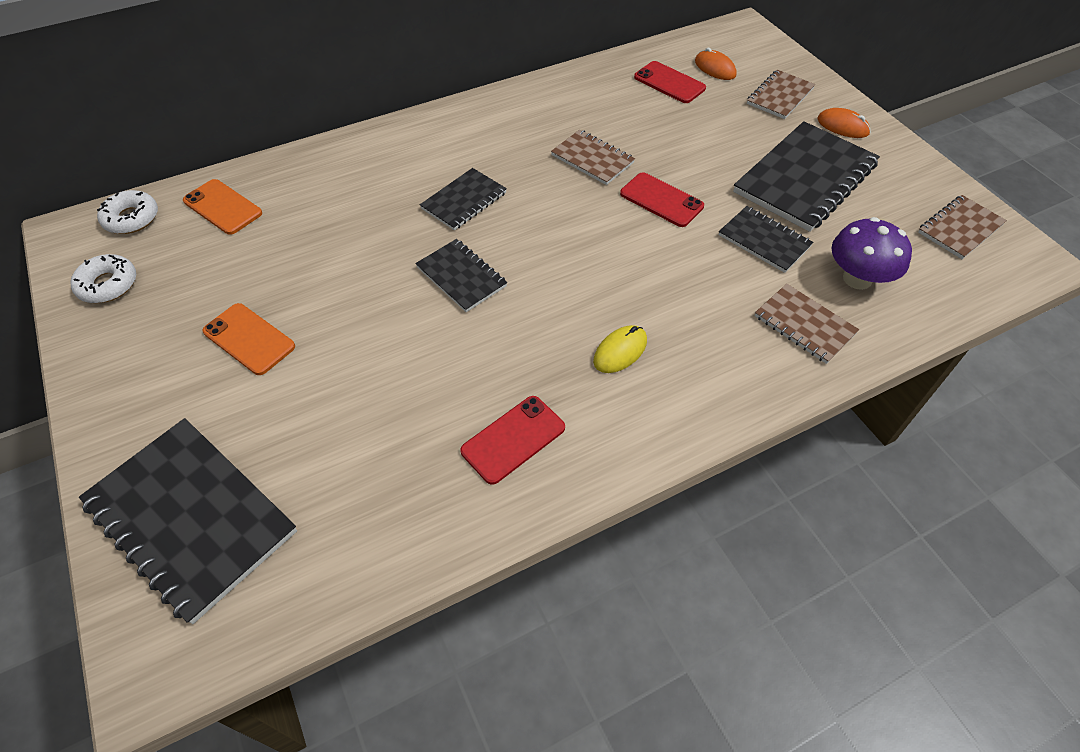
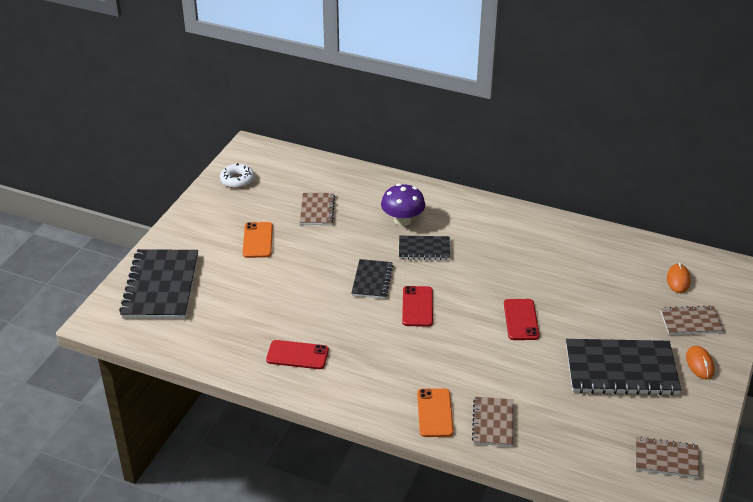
camera: 50 degrees right, 15 degrees down
(131, 218) = (279, 157): white donut -> none
(223, 207) = (319, 178): orange phone -> orange phone (435, 413)
(592, 159) = (519, 275): brown notebook -> brown notebook (317, 210)
(620, 351) = (390, 362): yellow mouse -> none
(669, 83) = (633, 268): red phone -> red phone (417, 306)
(764, 241) = (541, 377): black notebook -> none
(857, 279) = (558, 429): purple mushroom -> purple mushroom (402, 220)

